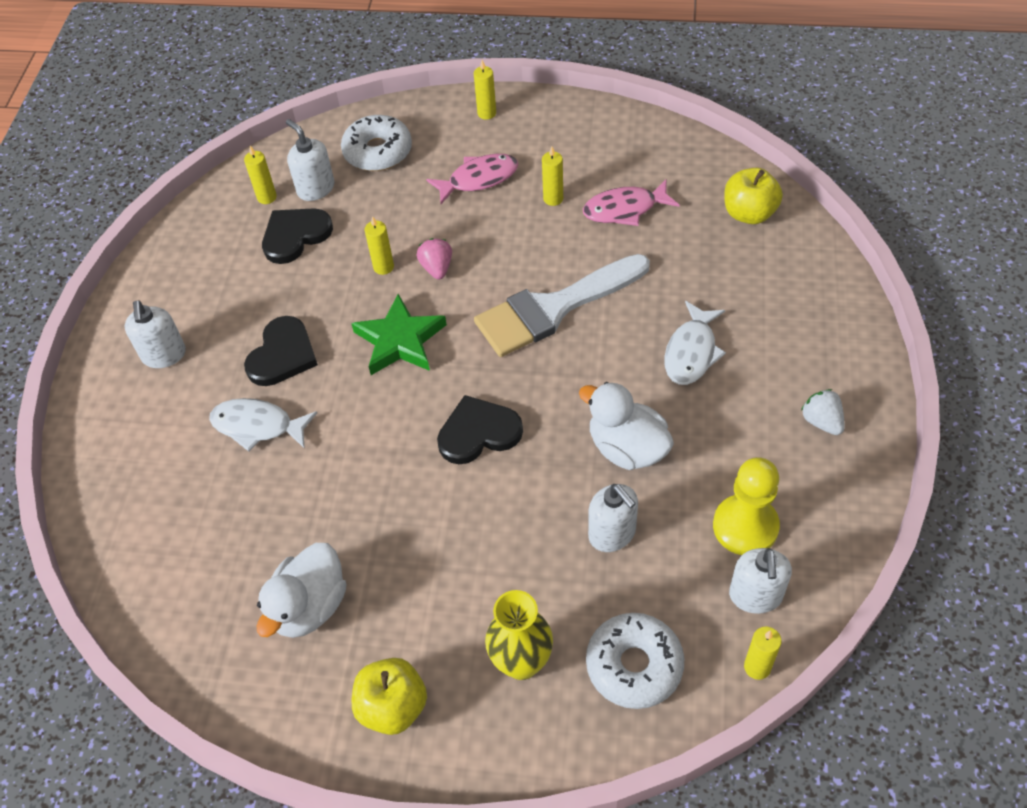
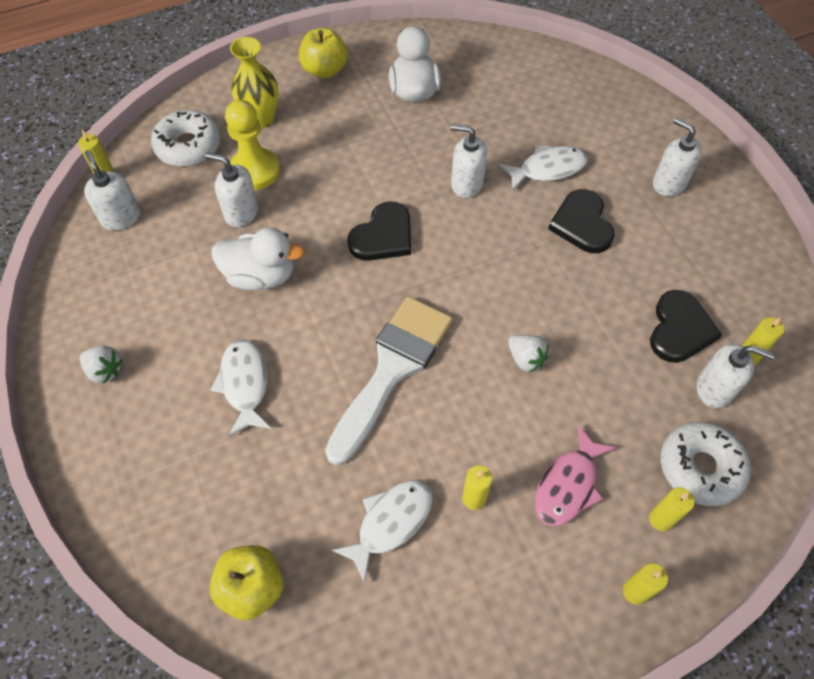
camera: 145 degrees right, 5 degrees up
(352, 450) = (466, 184): none -> white soap dispenser
(383, 267) = (573, 337): yellow candle -> yellow candle (660, 519)
(400, 340) = (501, 278): green star -> none
(437, 268) = (526, 359): pink strawberry -> white strawberry
(625, 209) = (390, 523): pink fish -> white fish
(745, 526) = (143, 259): yellow pawn -> yellow pawn (255, 170)

